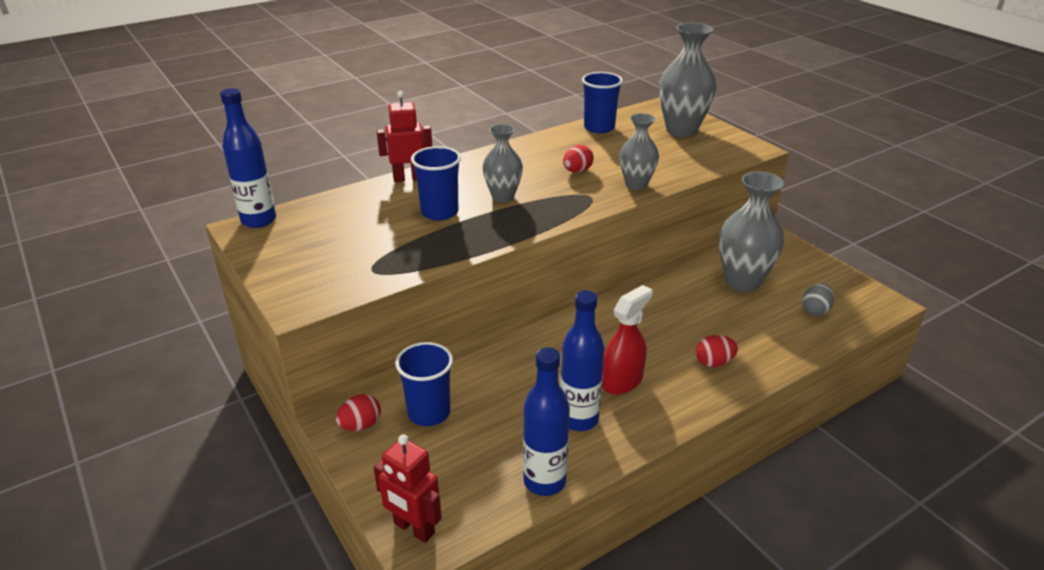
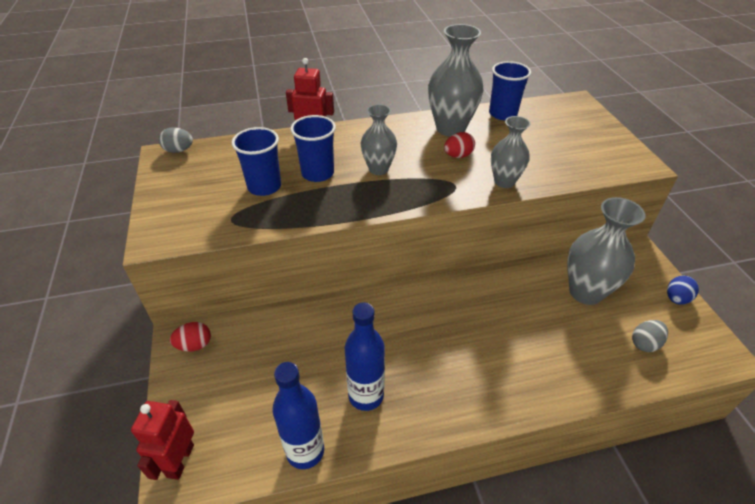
camera: 20 degrees right, 10 degrees up
(259, 220) = (179, 150): blue bottle -> grey egg
(413, 528) = (180, 460): red robot -> red robot turned 45 degrees clockwise
(429, 412) = (250, 349): blue cup -> blue cup (264, 186)
(622, 381) = (423, 367): red spray bottle -> none
(681, 130) = (579, 131): grey vase -> grey vase (450, 128)
(714, 362) = (516, 373): red egg -> none
(824, 269) = (676, 299): none -> blue egg

